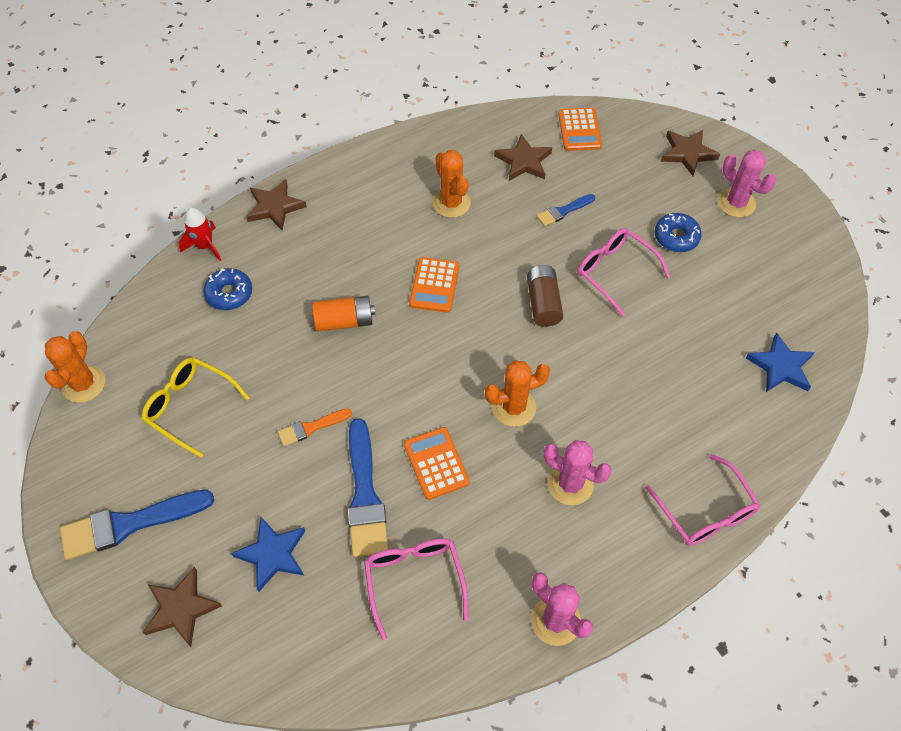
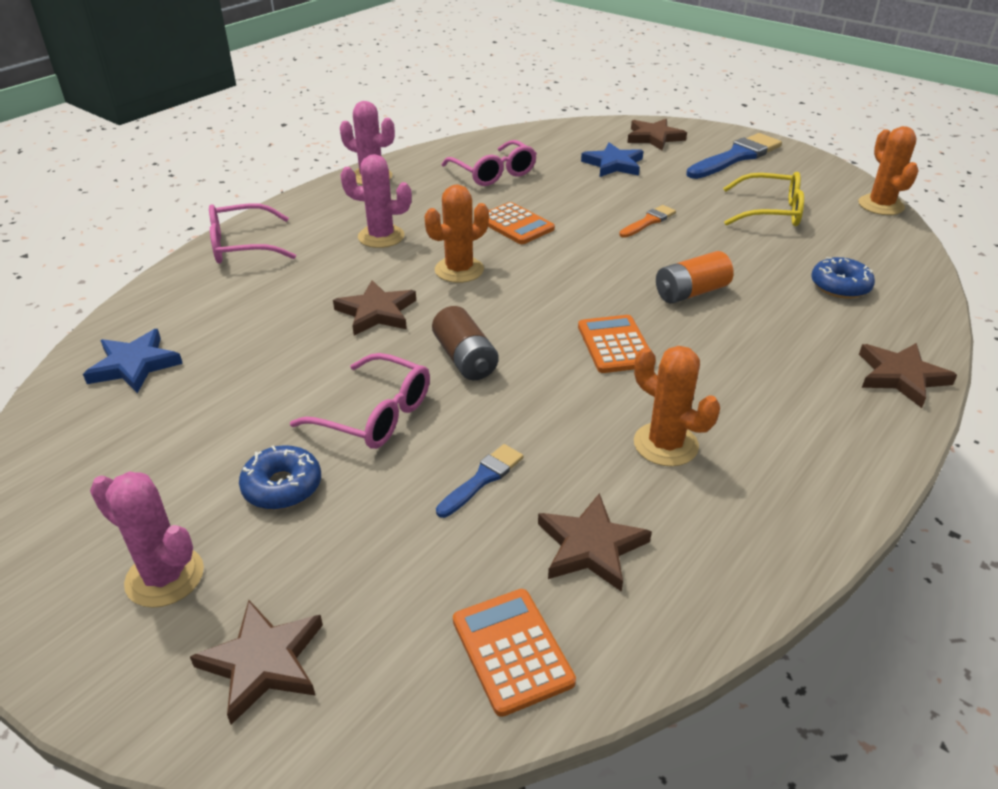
camera: 160 degrees right, 20 degrees down
(205, 246) = (925, 318): red rocket -> none
(365, 495) = (566, 199): blue brush -> none
(595, 372) = (377, 312): none -> brown star
(704, 511) = (243, 246): pink glasses -> pink glasses turned 60 degrees counterclockwise

